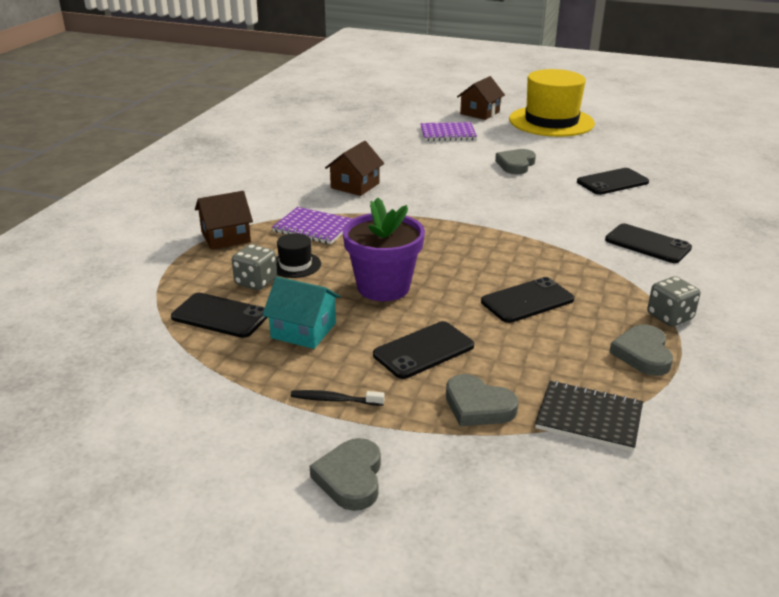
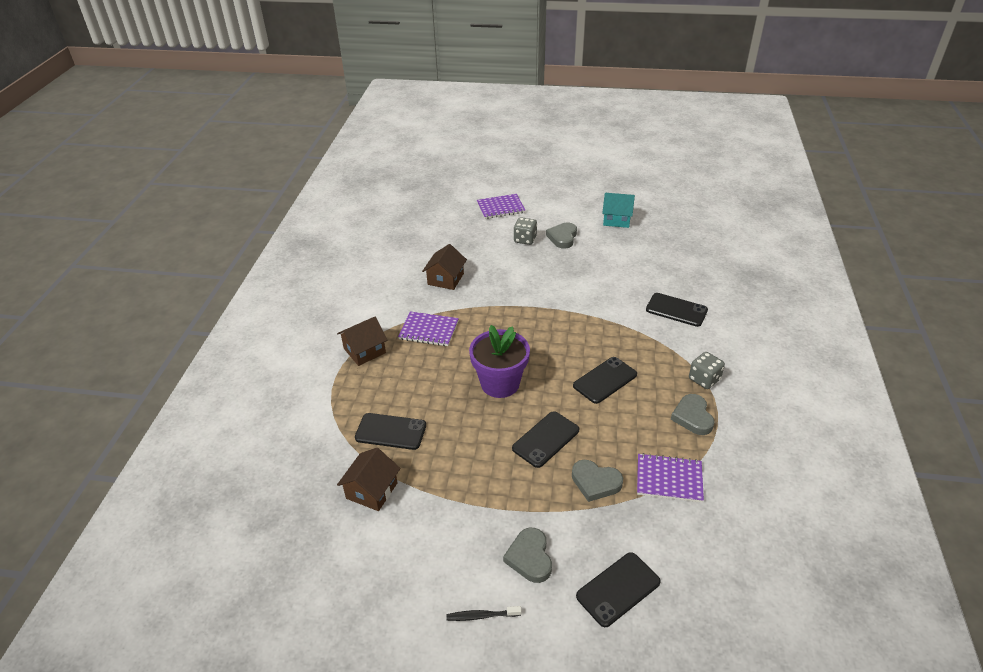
camera: 10 degrees left, 10 degrees up
(256, 282) = (404, 393): grey dice -> grey dice (525, 239)
(295, 265) = (428, 371): black hat -> none
(303, 330) = (456, 435): turquoise house -> turquoise house (616, 219)
(334, 400) = (498, 494): black toothbrush -> black toothbrush (481, 616)
(479, 113) = (519, 179): brown house -> brown house (372, 490)
(551, 121) = (578, 182): yellow hat -> none
(589, 418) = (669, 479): black notebook -> purple notebook
(612, 182) = (639, 247): black phone -> black phone (618, 589)

